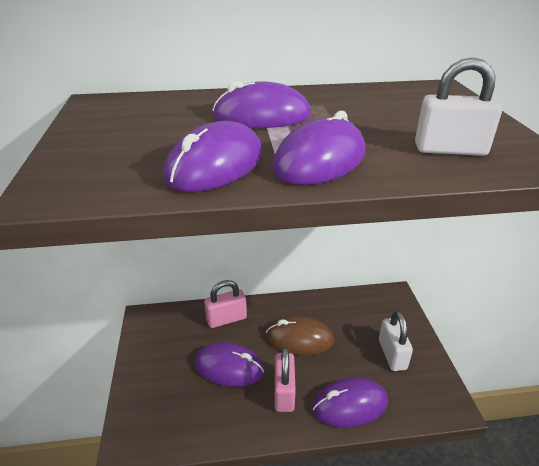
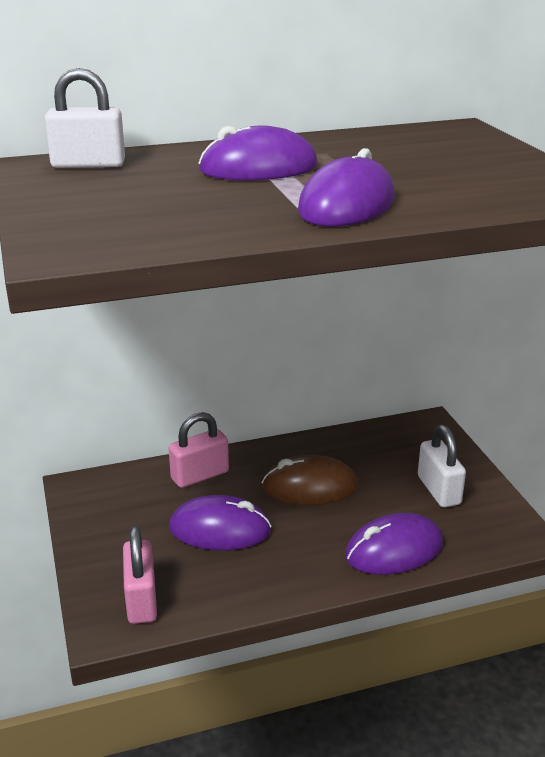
camera: 10 degrees left, 5 degrees down
(215, 165) = (232, 216): purple mouse -> none
(284, 392) = (304, 547): pink padlock -> pink padlock (141, 600)
(450, 150) = (485, 187): white padlock -> white padlock (88, 164)

